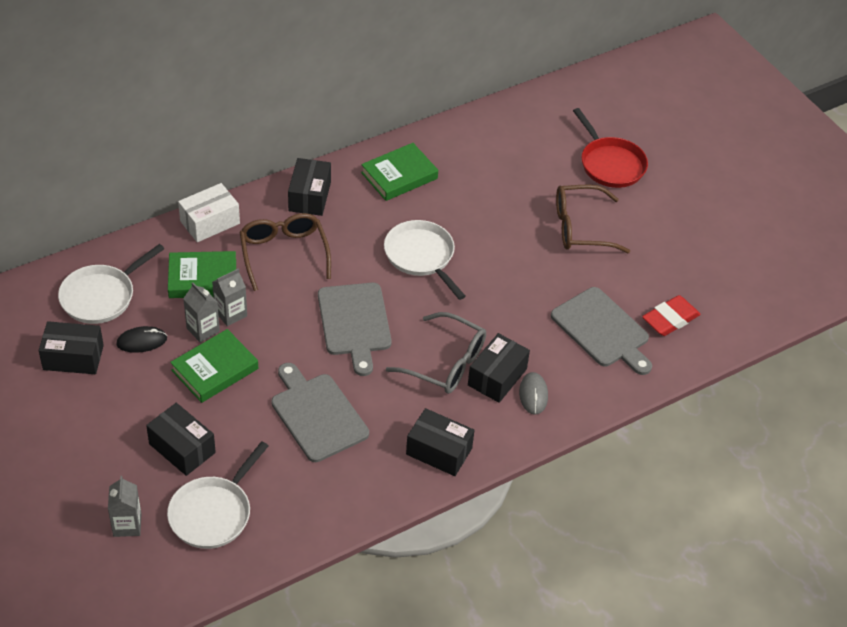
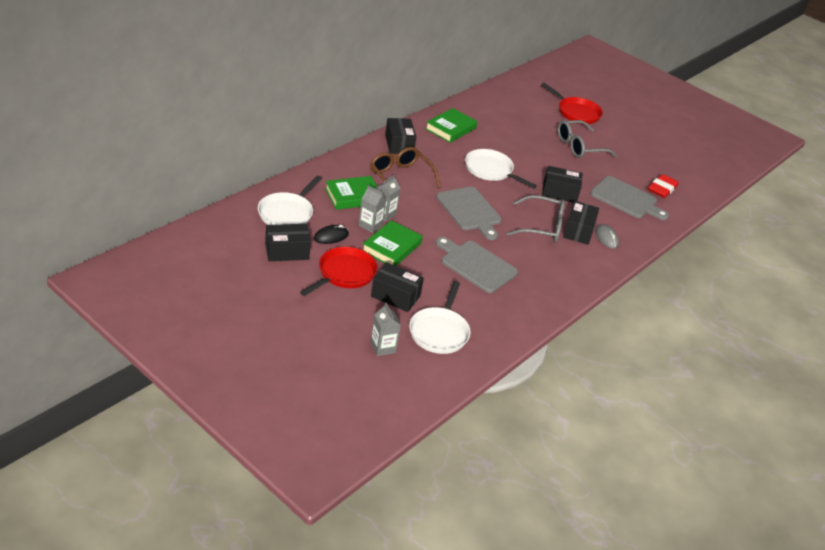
camera: 20 degrees left, 10 degrees down
(131, 403) = (344, 274): none -> red pan
(210, 222) = (340, 164): white box -> none
(439, 451) = (567, 276): black box -> black box (559, 192)
(580, 228) = (579, 147): brown glasses -> grey glasses

